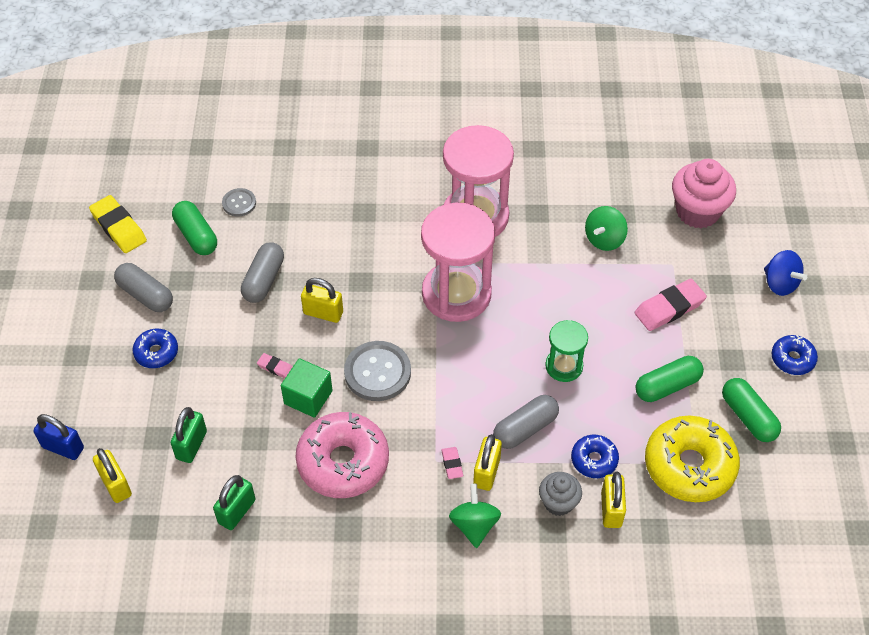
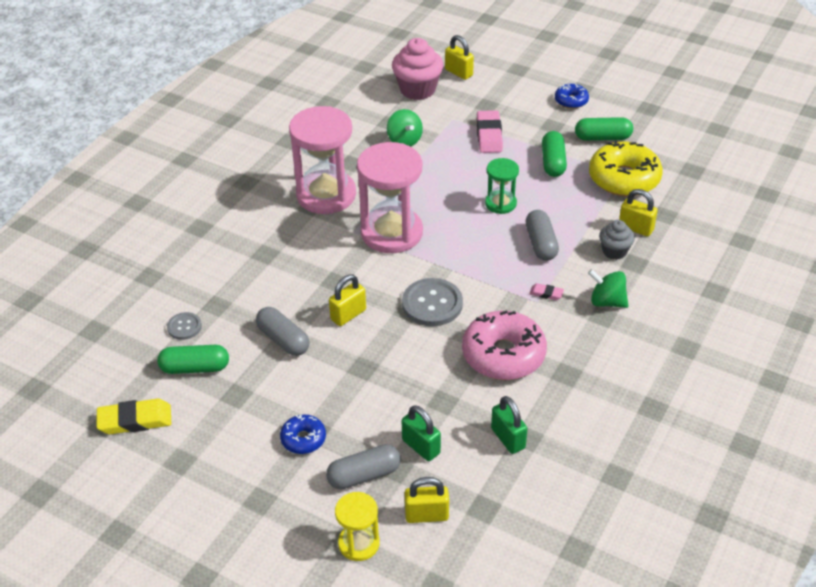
camera: 60 degrees left, 10 degrees down
(63, 447) = (359, 543): blue padlock -> yellow hourglass
(145, 295) = (232, 426): grey capsule -> grey capsule (364, 475)
(276, 368) = (381, 364): pink eraser -> none
(308, 397) = (426, 354): green cube -> none
(486, 472) = (565, 278): yellow padlock -> yellow padlock (458, 73)
(594, 460) = (590, 220): blue donut -> none
(780, 284) = (507, 81): blue spinning top -> none

